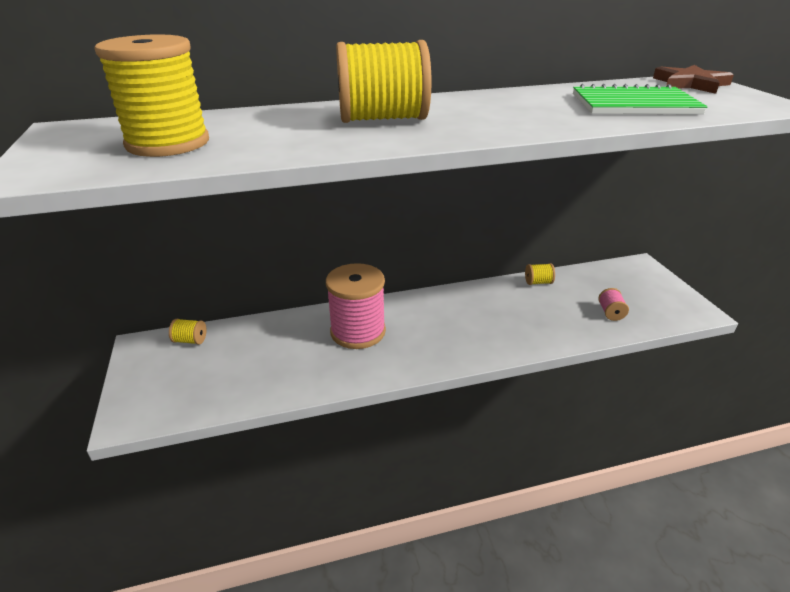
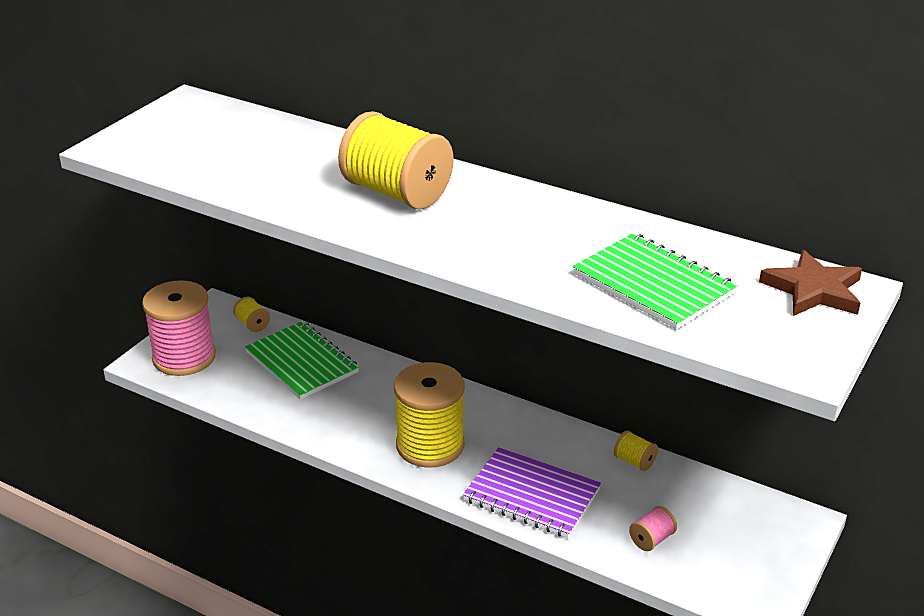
camera: 45 degrees right, 0 degrees up
(168, 143) = (218, 150): yellow spool -> yellow spool (430, 445)
(267, 343) = (301, 362): none -> green notebook
(358, 331) = (383, 398): pink spool -> pink spool (184, 357)
(526, 330) = (532, 495): none -> purple notebook

